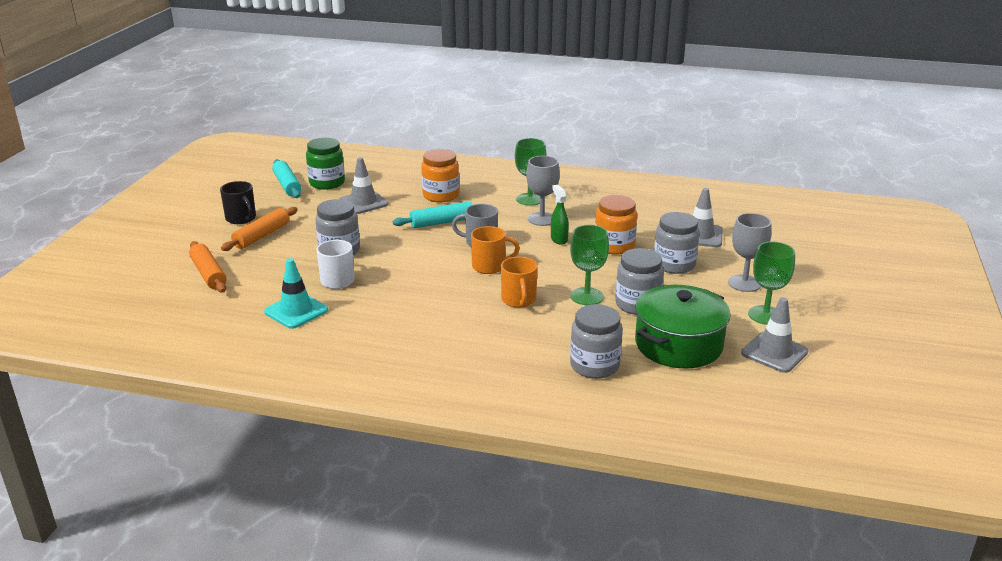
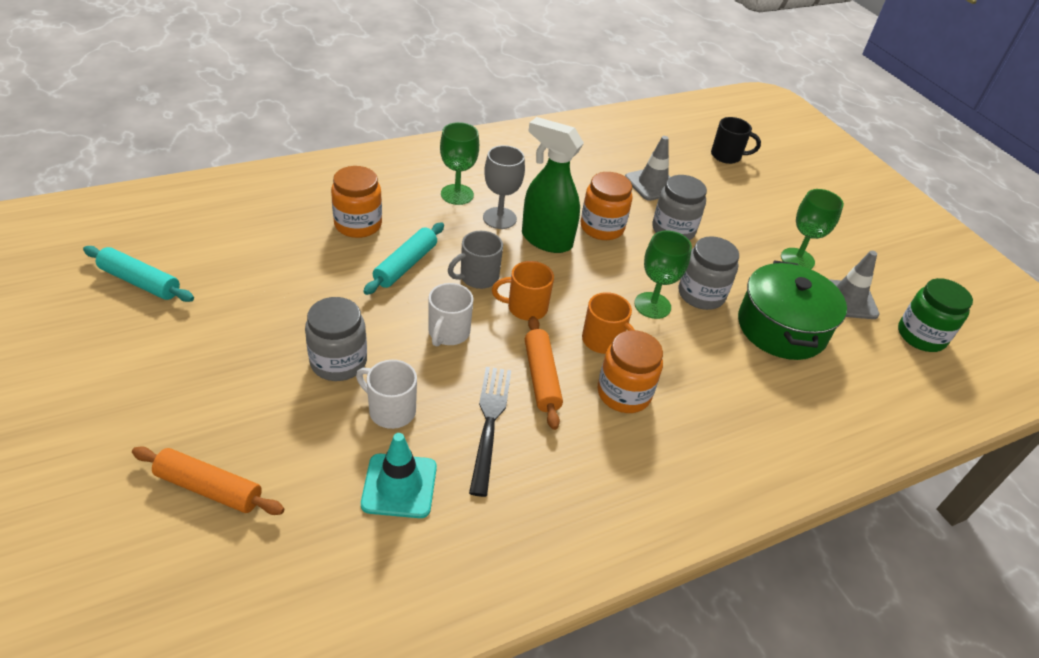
camera: 45 degrees left, 15 degrees up
(241, 218) = (141, 368): black mug -> black mug (727, 156)
(262, 236) = (207, 385): orange rolling pin -> orange rolling pin (541, 377)
(327, 183) = (193, 257): green jar -> green jar (921, 336)
(363, 202) = (279, 271): grey traffic cone -> none
(385, 306) = (489, 421): none -> black fork
(421, 260) = (448, 333): none -> white mug
(490, 266) = (525, 308): orange mug -> orange mug turned 135 degrees counterclockwise
(492, 328) = (624, 393): none -> orange jar
(559, 239) = (546, 240): green spray bottle -> green spray bottle, size x1.98
(594, 366) = (755, 391): grey jar -> none
(744, 283) = (745, 229): grey goblet -> none

